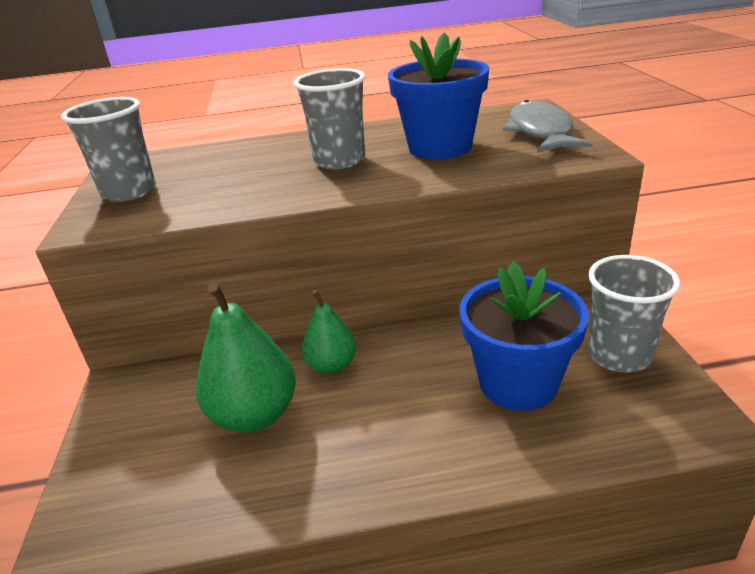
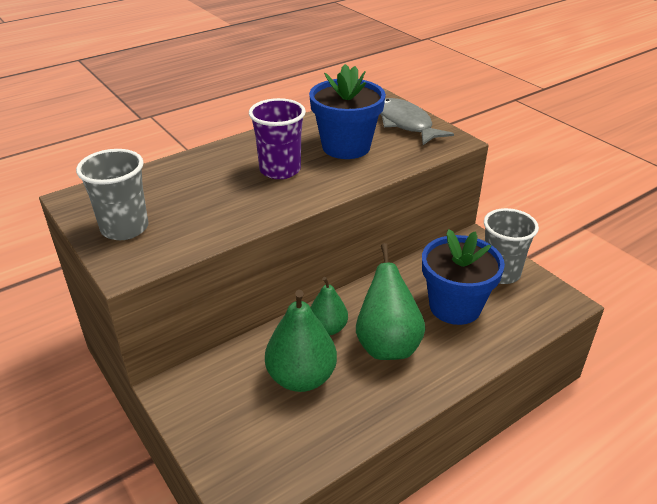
camera: 30 degrees left, 5 degrees up
(339, 161) = (280, 170): grey cup -> purple cup
(388, 406) = (387, 345): none -> green pear

